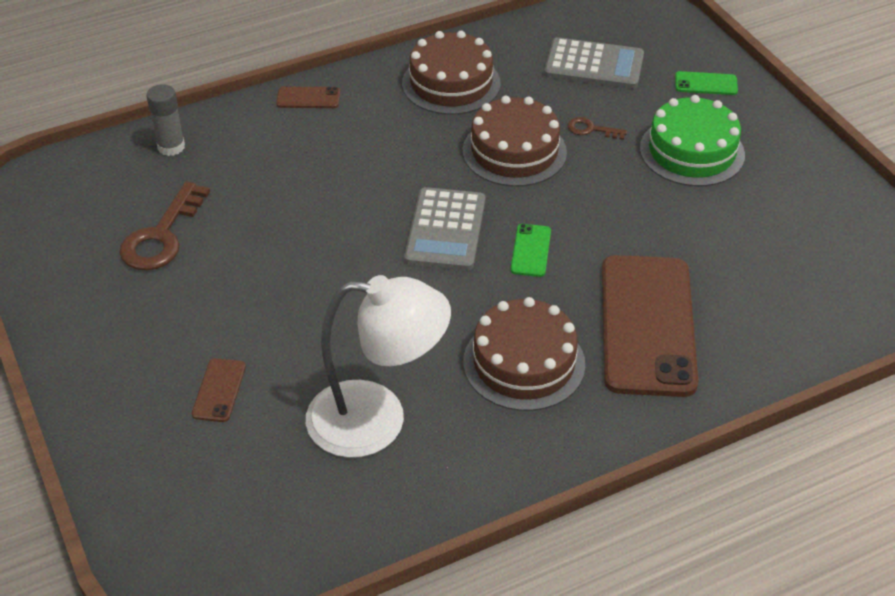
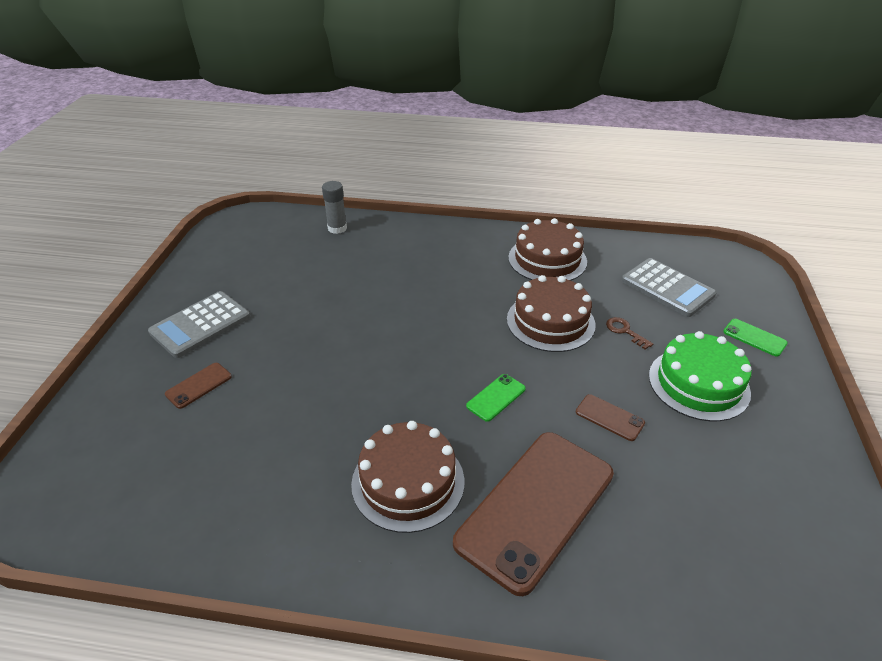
camera: 35 degrees right, 5 degrees down
(162, 236) = (276, 275): brown key -> none
(308, 98) = (445, 233): brown phone -> brown phone (609, 417)
(377, 420) = (264, 464): white lamp -> none
(445, 230) = (448, 353): grey calculator -> grey calculator (200, 325)

